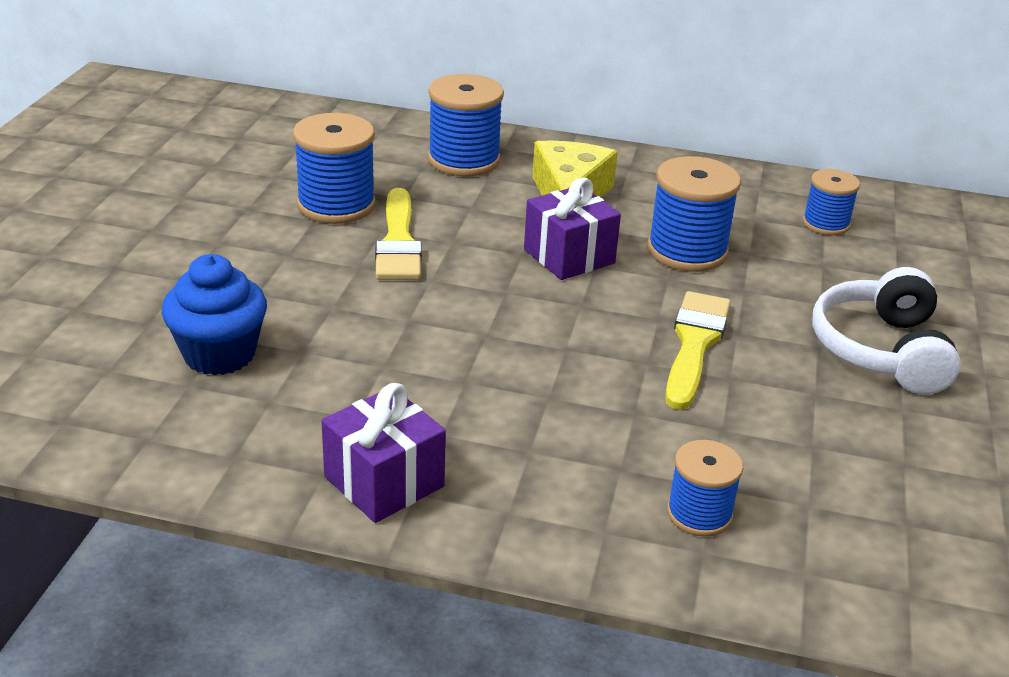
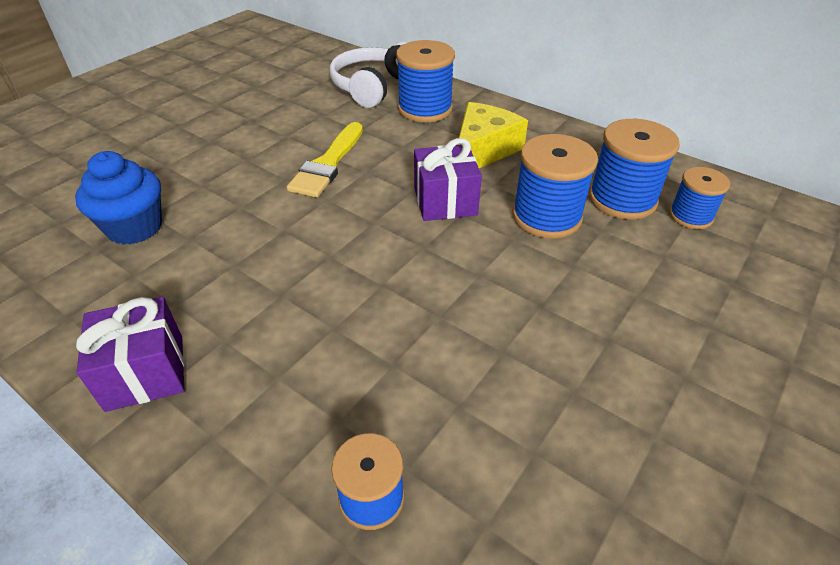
camera: 25 degrees right, 10 degrees up
(336, 205) = (309, 128): blue spool -> blue spool (622, 199)
(694, 345) = (493, 308): yellow brush -> none
(880, 350) = (670, 361): white headphones -> white headphones (373, 87)

